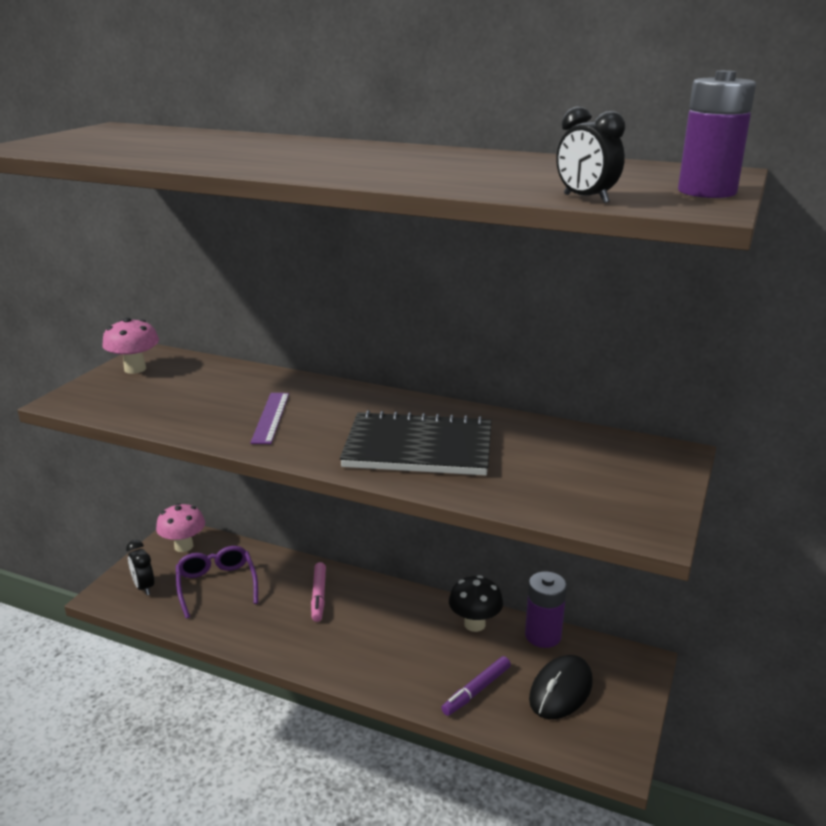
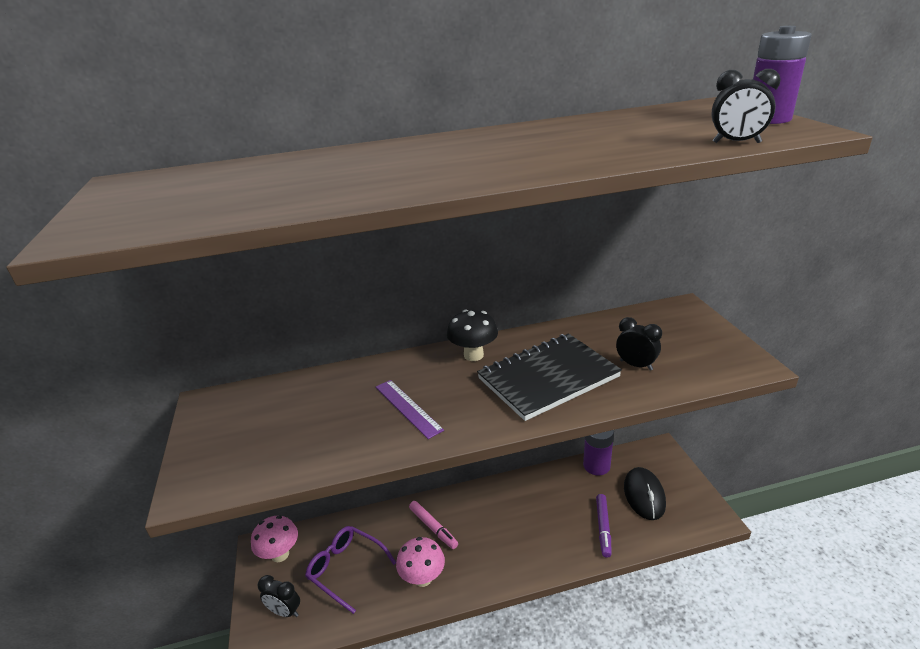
camera: 35 degrees left, 5 degrees up
(135, 369) = (214, 423): pink mushroom -> pink mushroom (423, 578)
(474, 624) = (552, 483): black mushroom -> black mushroom (473, 355)
(521, 475) = (636, 365): none -> black clock

